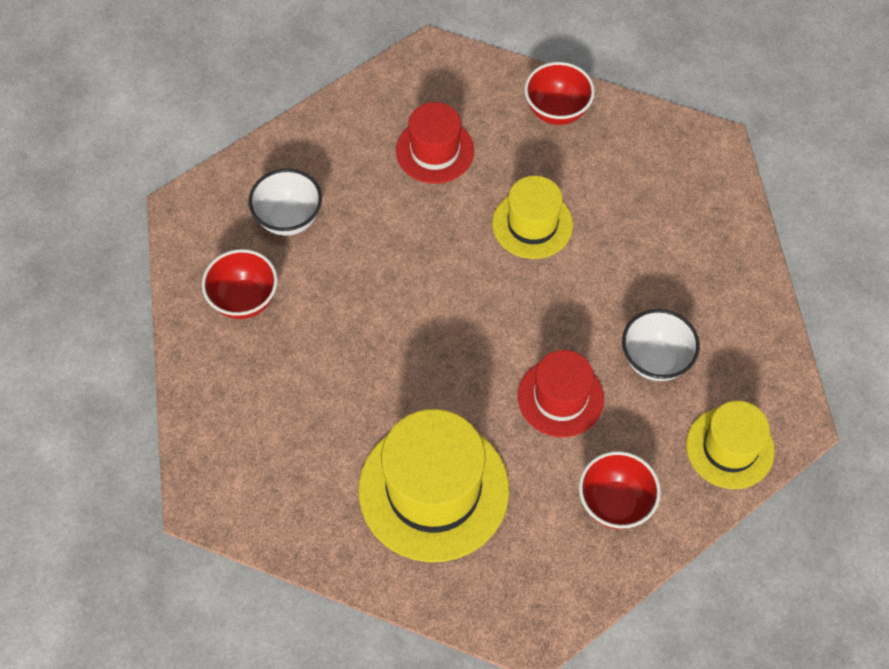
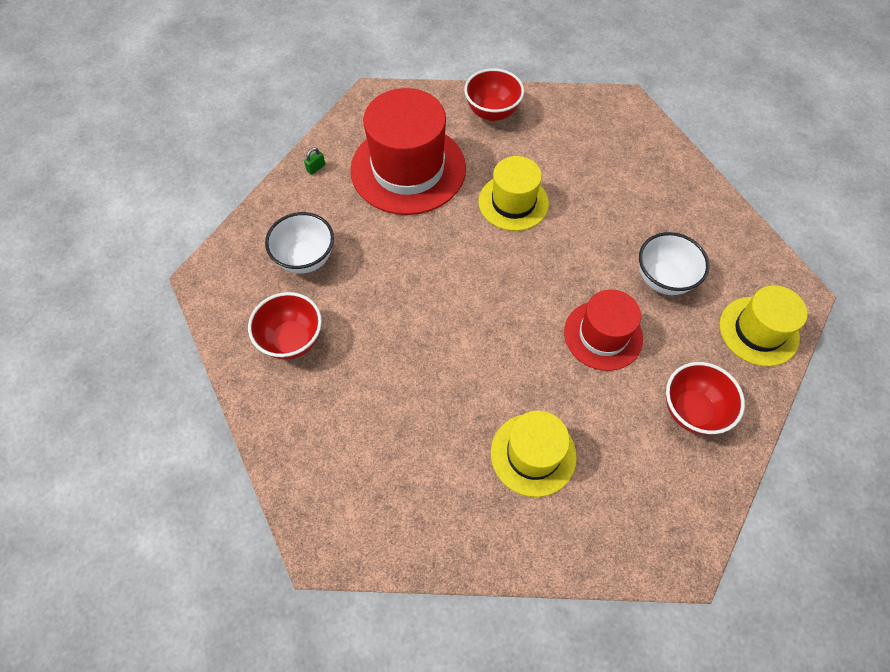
camera: 20 degrees left, 0 degrees up
(337, 120) = (316, 168): none -> green padlock
(433, 490) = (533, 454): yellow hat -> yellow hat, size x0.59
(435, 151) = (408, 169): red hat -> red hat, size x1.69

